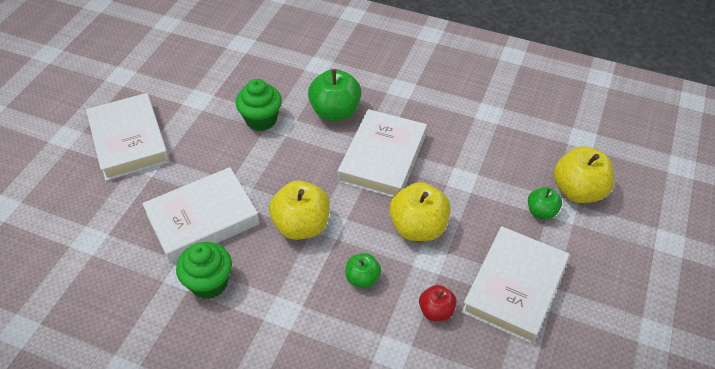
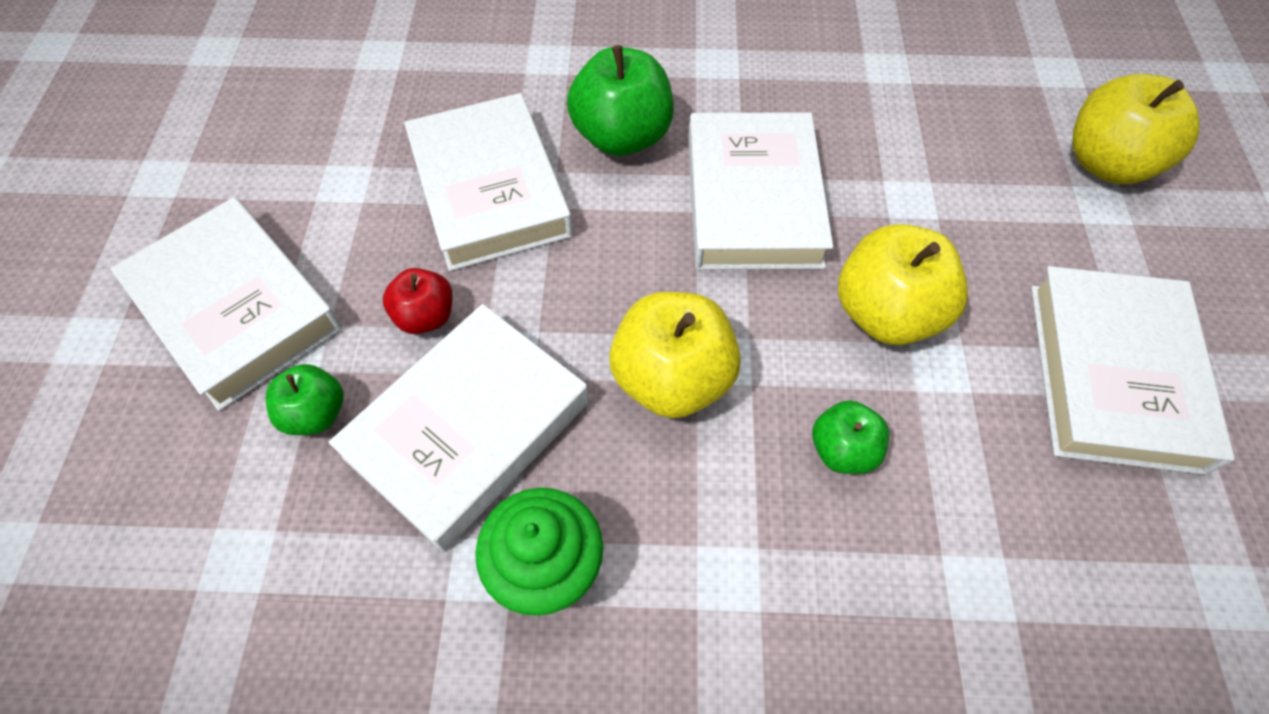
camera: 20 degrees left, 10 degrees up
(261, 120) = (490, 189): green cupcake -> white book
(436, 311) = (1009, 469): red apple -> red apple (426, 316)
(541, 212) = (1072, 218): green apple -> green apple (316, 413)

